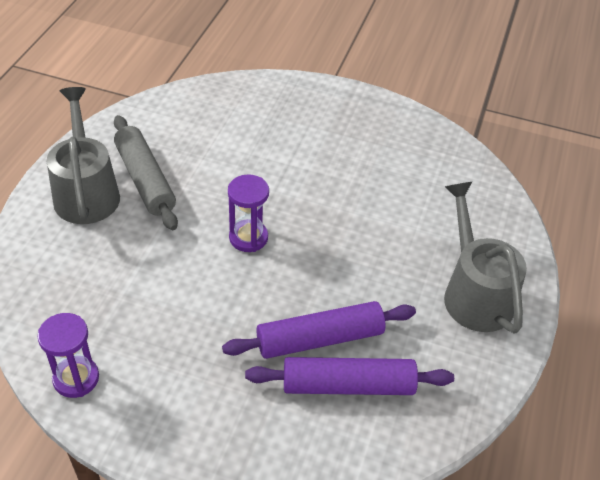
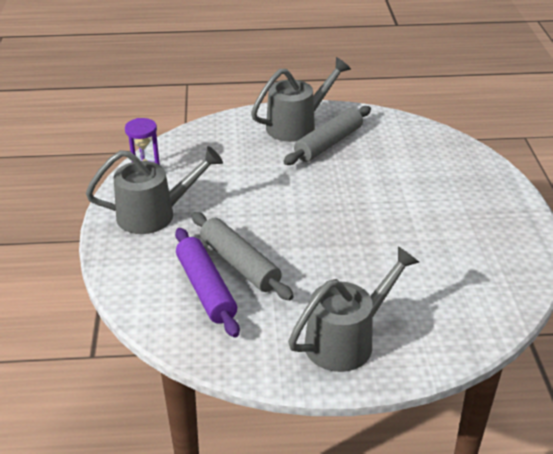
camera: 70 degrees right, 10 degrees down
(177, 394) = (155, 214): none -> grey watering can
(248, 238) = (311, 203): purple hourglass -> none
(320, 339) = (240, 264): purple rolling pin -> grey rolling pin

